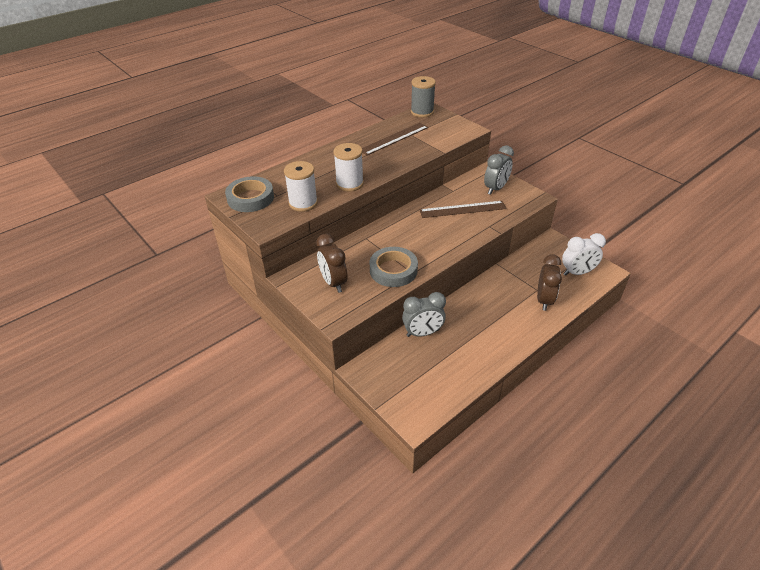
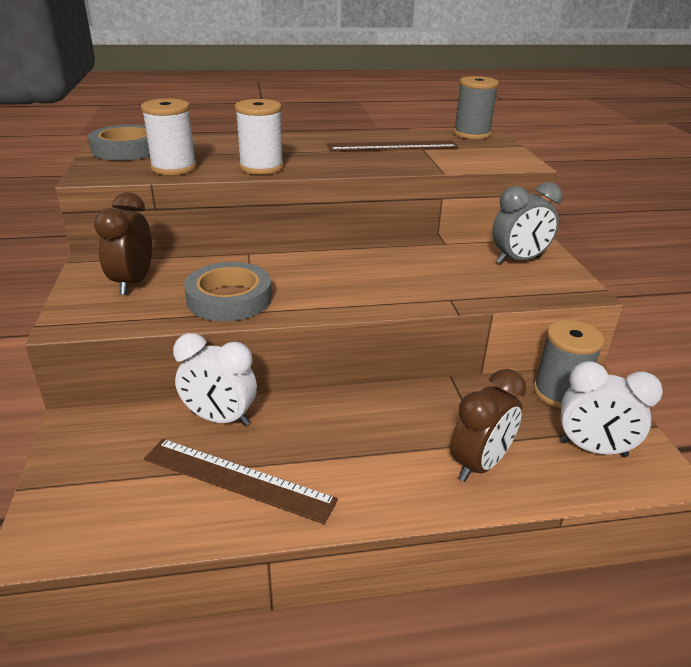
camera: 30 degrees right, 10 degrees down
(422, 333) = (220, 418): grey clock -> white clock
(462, 209) = (432, 267): brown ruler -> brown ruler (237, 479)
(545, 251) = (559, 392): none -> grey spool

